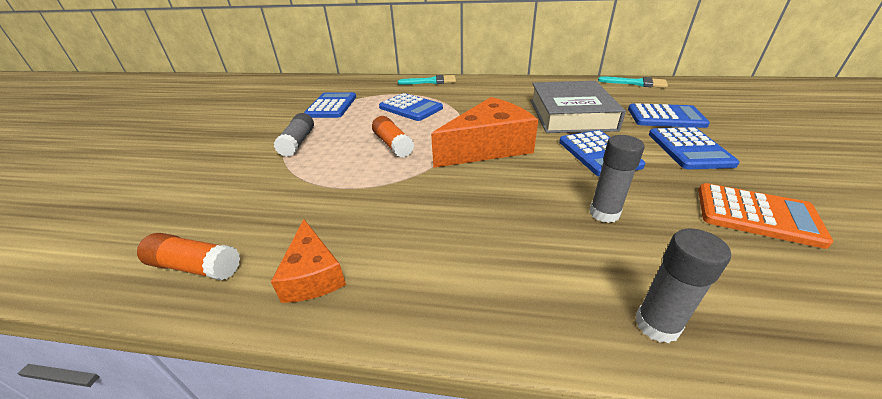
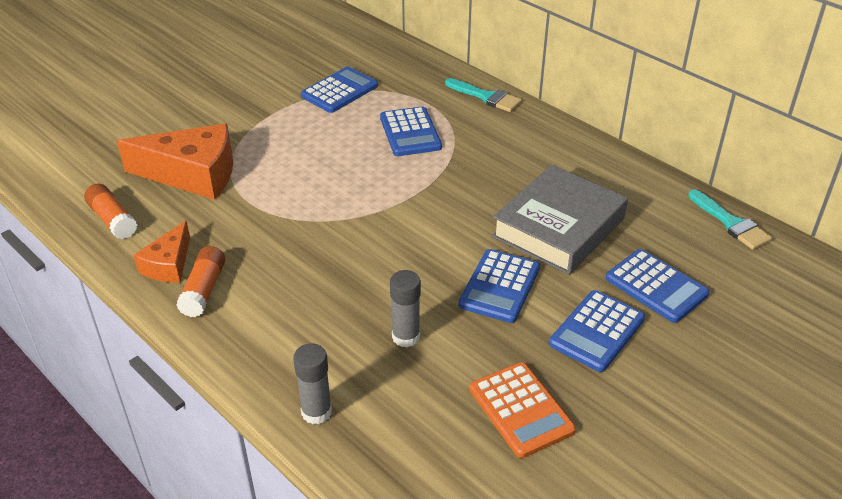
camera: 35 degrees right, 5 degrees up
(298, 142) = (264, 131): grey glue stick -> none
(393, 145) = (336, 176): orange glue stick -> orange glue stick (204, 290)
(488, 147) = (412, 224): orange cheese -> orange cheese (193, 175)

